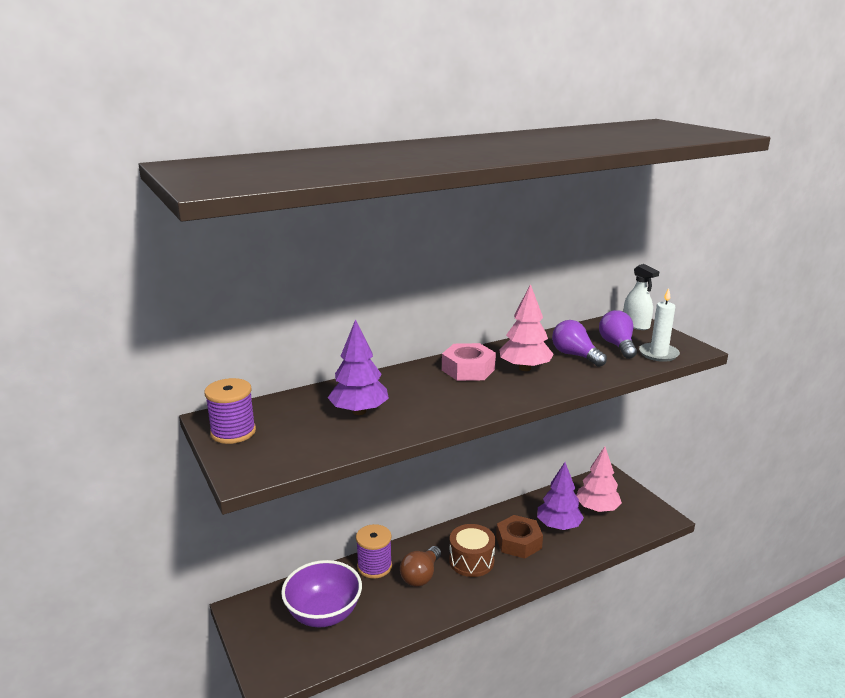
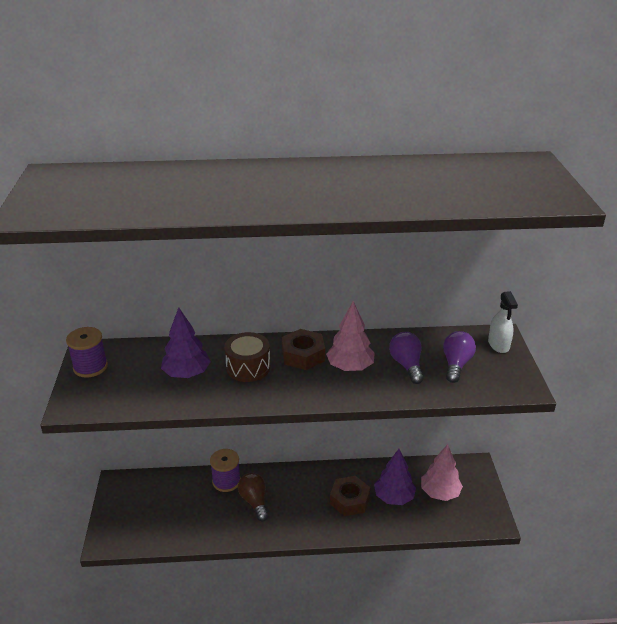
camera: 25 degrees right, 10 degrees up
(324, 614) = (167, 506): purple bowl -> none
(421, 576) = (254, 501): brown light bulb -> brown light bulb turned 105 degrees clockwise
(468, 369) = (303, 355): pink nut -> brown nut
(471, 561) = (301, 503): brown drum -> brown drum (248, 367)
(658, 354) = (485, 385): white candle -> none

